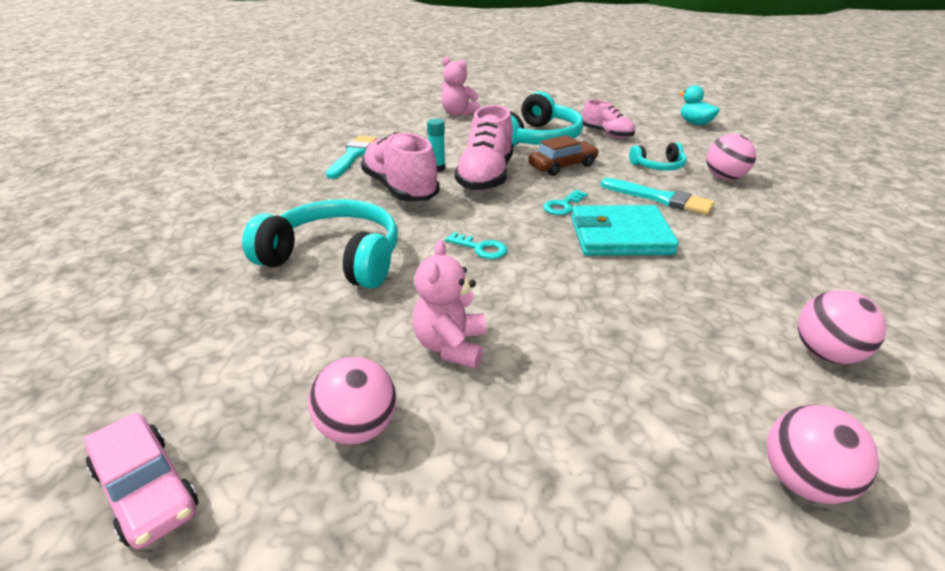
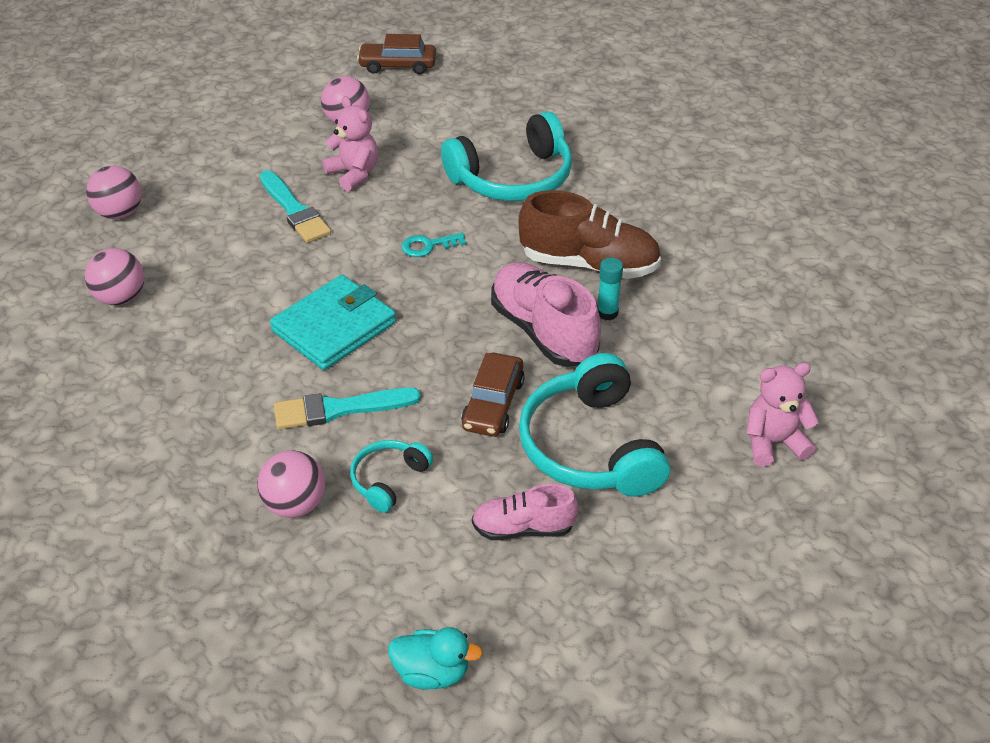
camera: 135 degrees right, 10 degrees up
(146, 489) = (397, 65): pink car -> brown car
(352, 156) = (715, 276): turquoise brush -> turquoise brush (294, 210)
(400, 189) = (589, 264): pink shoe -> brown shoe
(563, 205) = (421, 336): turquoise key -> none

